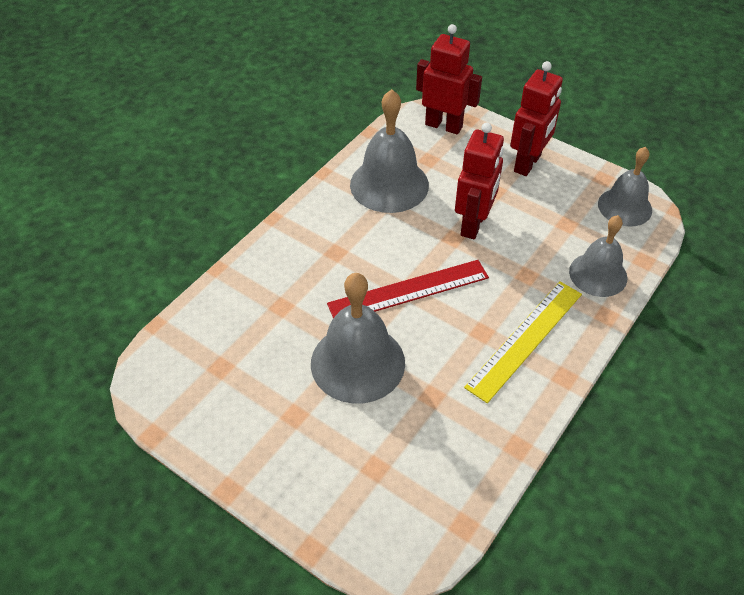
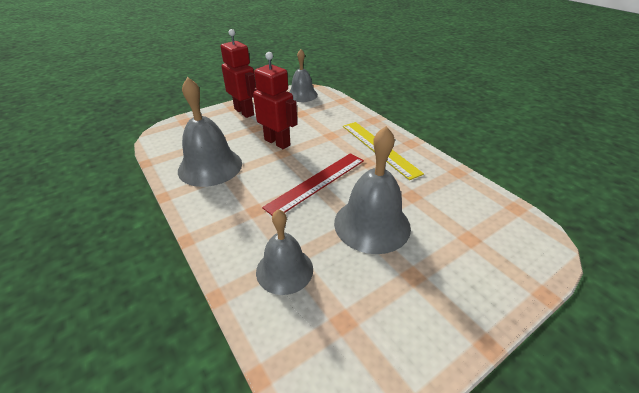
camera: 70 degrees left, 10 degrees down
(408, 291) = (317, 183): red ruler -> red ruler turned 45 degrees clockwise
(444, 125) = (179, 131): red robot -> none
(598, 274) = (344, 114): grey bell -> grey bell (284, 270)

